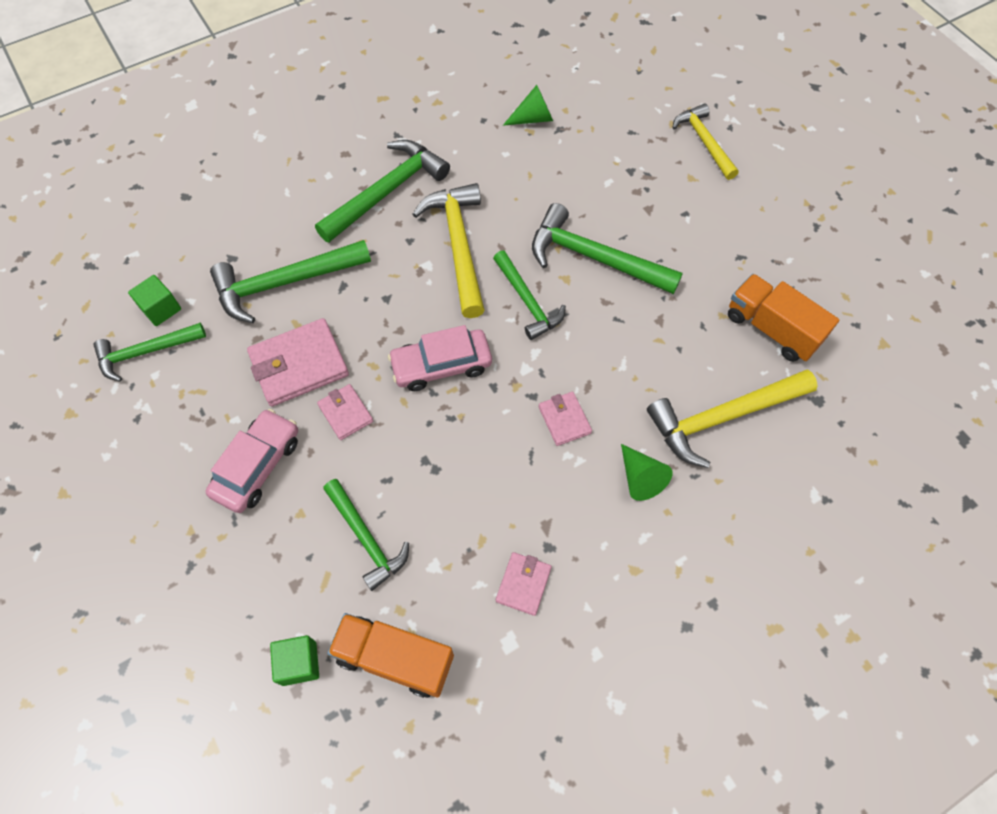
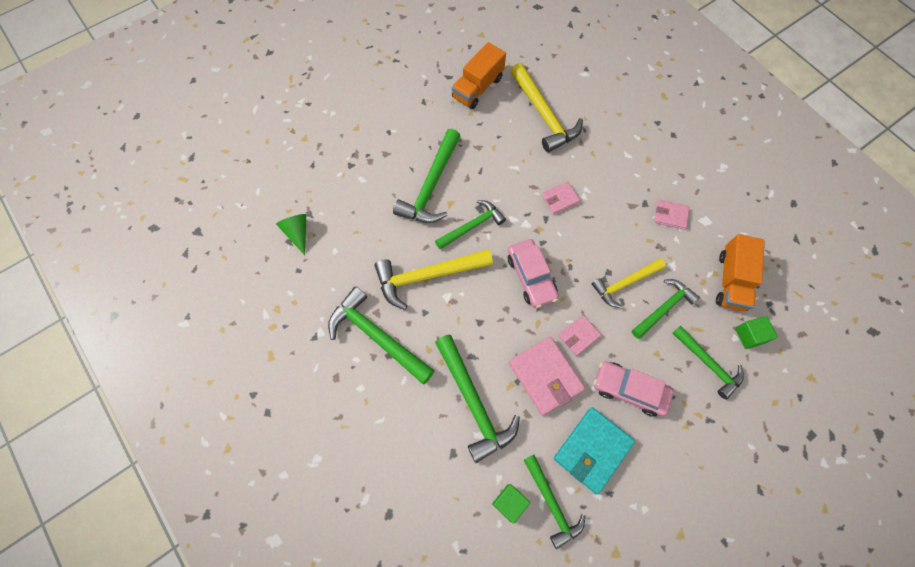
camera: 95 degrees left, 5 degrees up
(193, 406) = (592, 450): none -> turquoise wallet
(269, 585) = (708, 364): none -> green hammer
(640, 478) = (591, 157): green cone -> none
(704, 142) = (322, 119): yellow hammer -> yellow hammer (625, 283)

